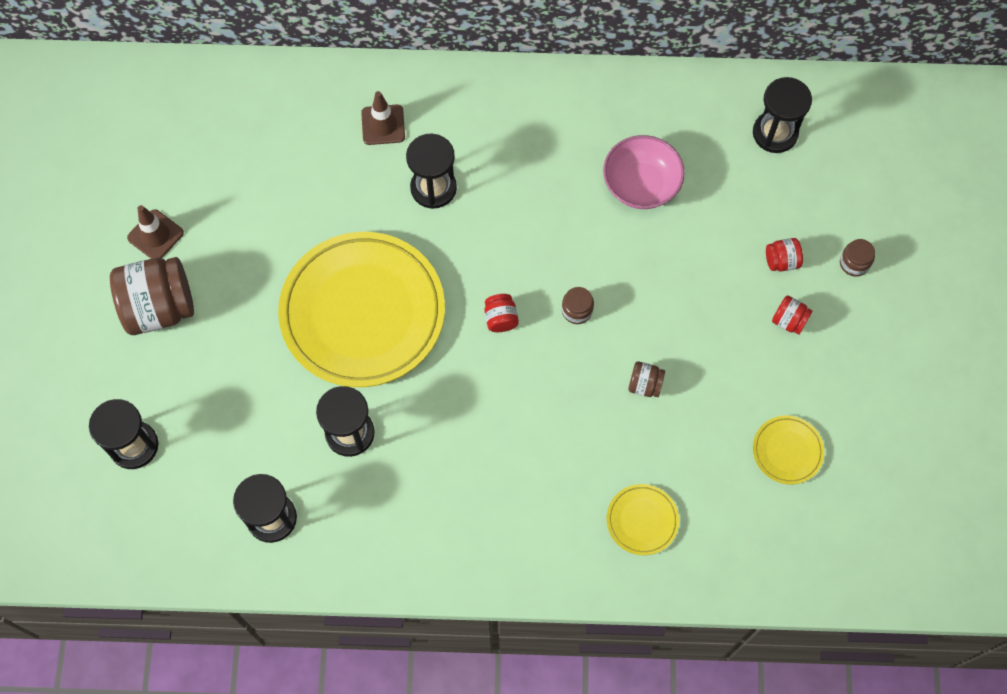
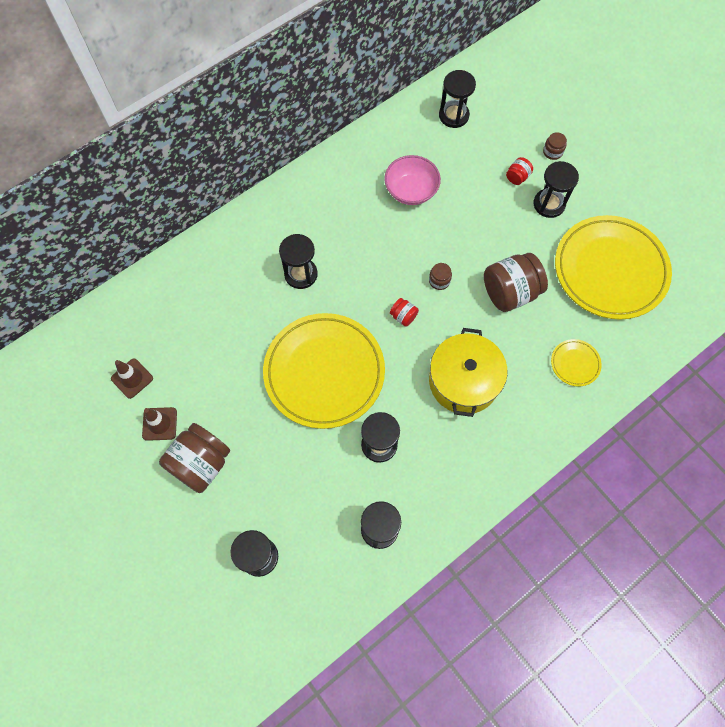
camera: 40 degrees left, 0 degrees up
(383, 125) = (240, 261): brown traffic cone -> brown traffic cone (132, 378)
(500, 439) = (463, 381): none -> yellow pot
(644, 385) = (510, 292): brown jar -> brown jar, size x2.20
(787, 451) = (610, 270): yellow plate -> yellow plate, size x2.41
(789, 321) = (549, 204): red jar -> black hourglass

